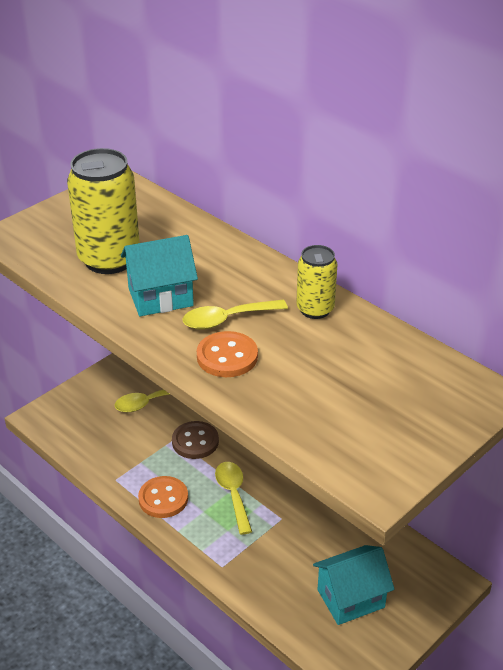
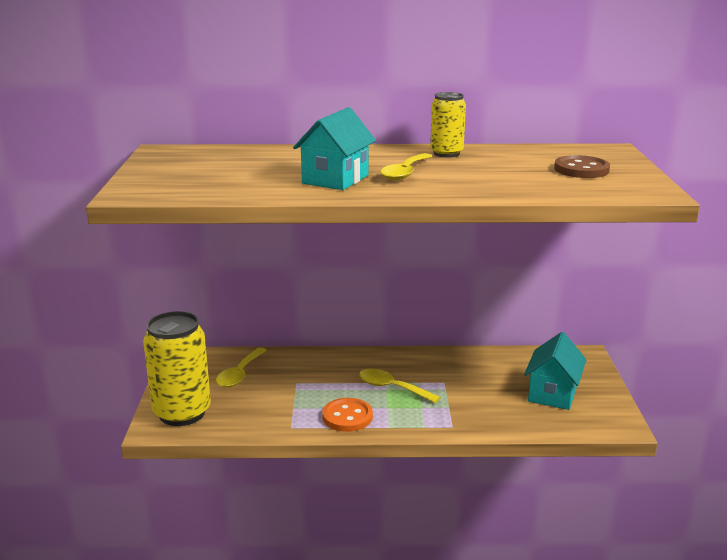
camera: 45 degrees left, 15 degrees down
(109, 259) = (251, 178): yellow can -> yellow can (182, 413)
(195, 441) = (315, 376): brown button -> brown button (581, 169)
(227, 356) = (446, 184): orange button -> none

